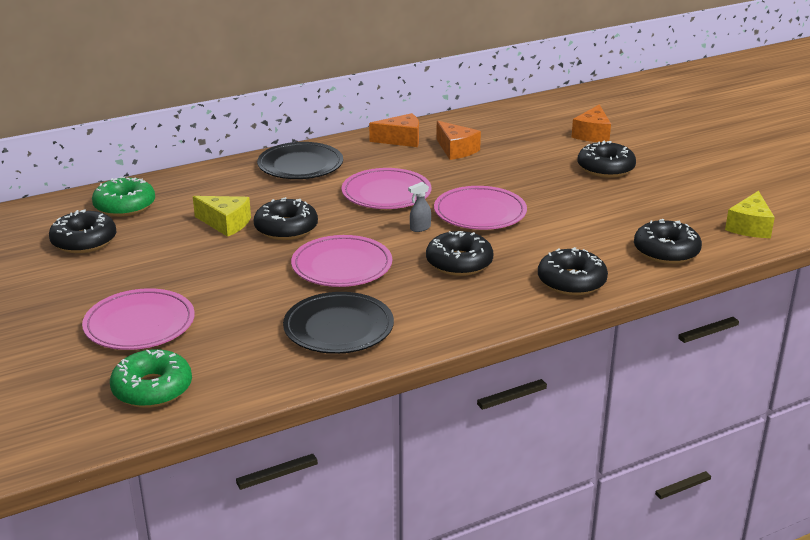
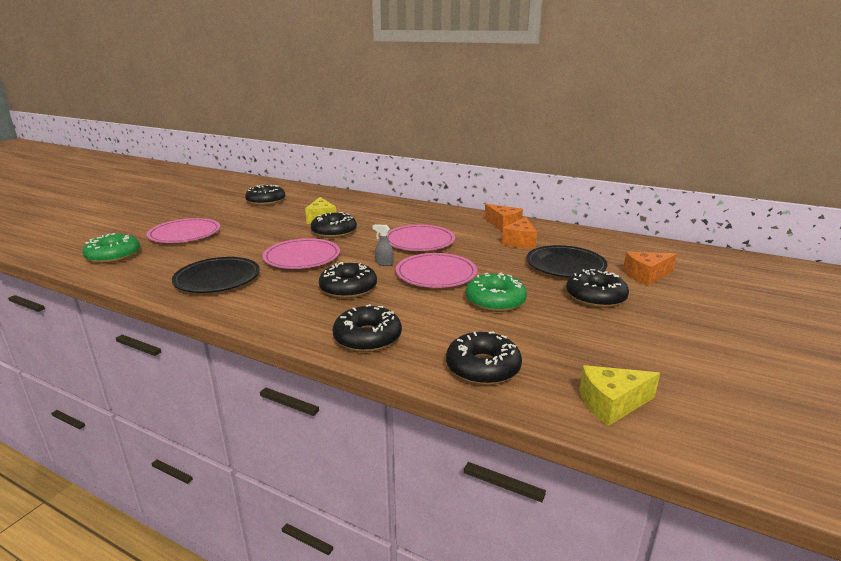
camera: 55 degrees right, 5 degrees down
(125, 206) = (314, 197): green donut -> green donut (495, 301)
(300, 165) = (420, 213): black plate -> black plate (565, 265)

